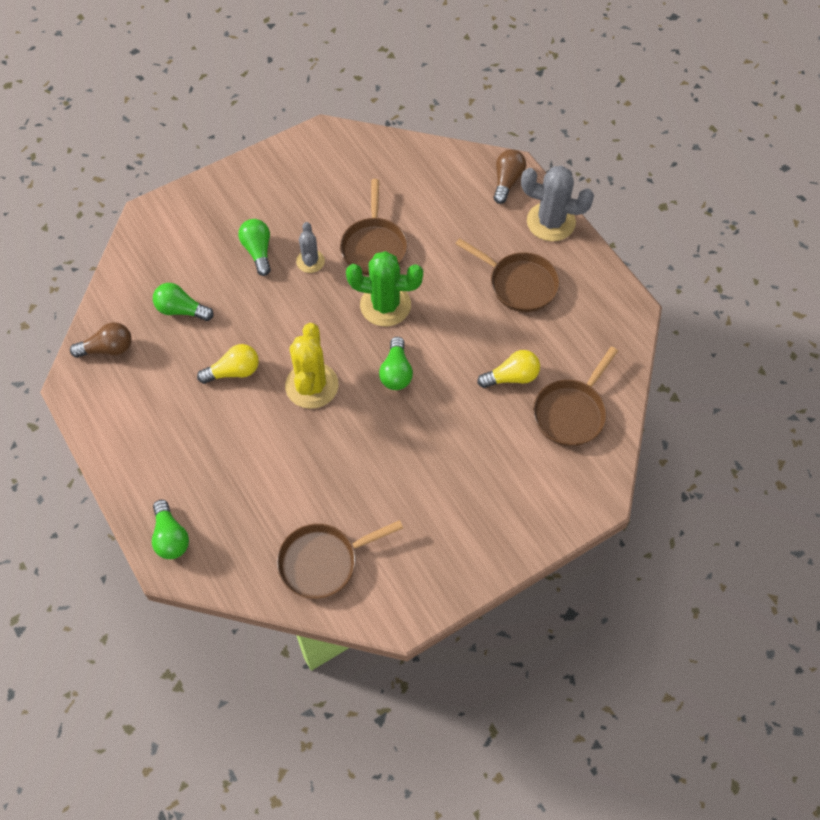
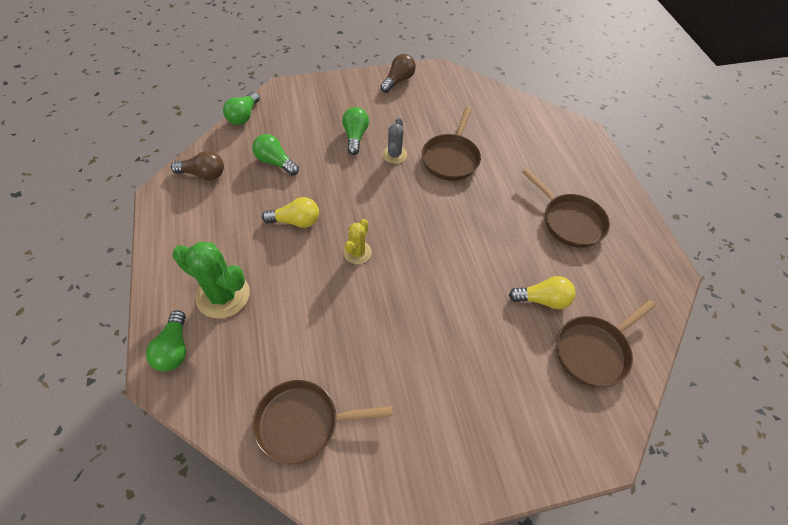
camera: 15 degrees right, 5 degrees down
(312, 385) = (357, 252): yellow cactus -> yellow cactus, size x0.57
(385, 305) = (445, 205): green cactus -> green cactus (223, 295)
(396, 372) = (436, 263): green light bulb -> green light bulb (244, 116)
(507, 181) = (578, 140): brown light bulb -> brown light bulb (398, 80)
(551, 222) = (610, 180): grey cactus -> none

